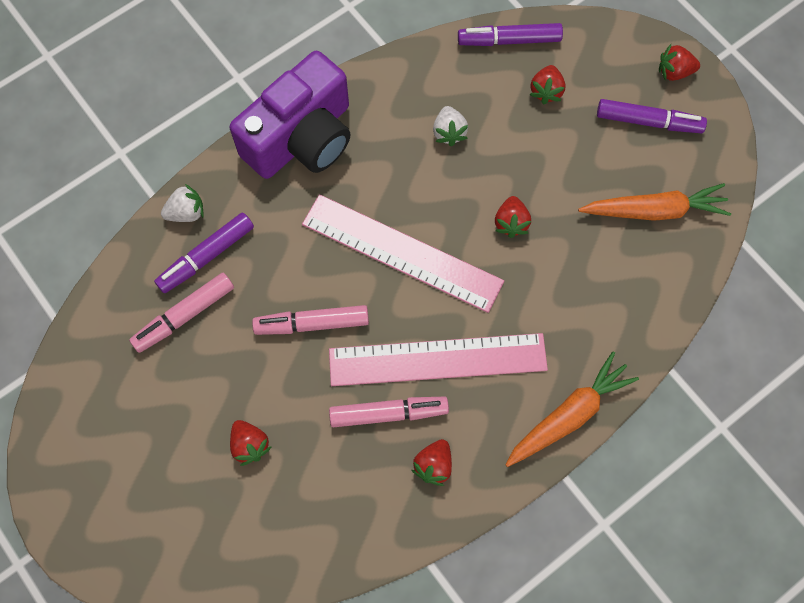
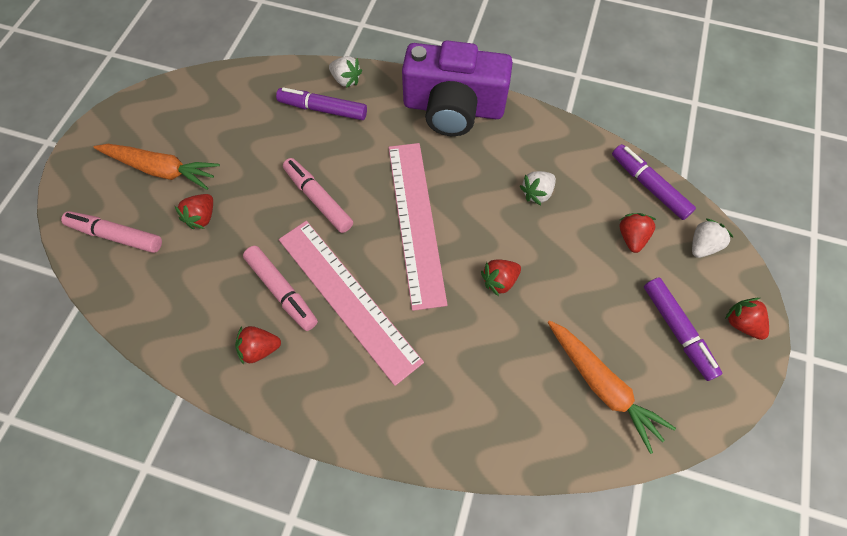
camera: 55 degrees right, 5 degrees down
(184, 316) = (271, 123): pink marker -> pink marker (116, 236)
(546, 91) = (631, 237): red strawberry -> red strawberry turned 120 degrees clockwise
(569, 415) = (368, 428): orange carrot -> orange carrot (162, 170)
(592, 45) = (702, 245): none -> white strawberry

